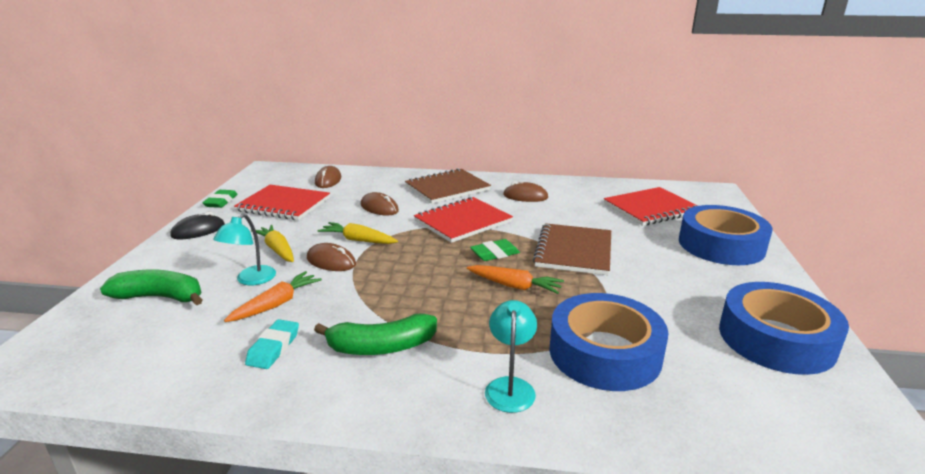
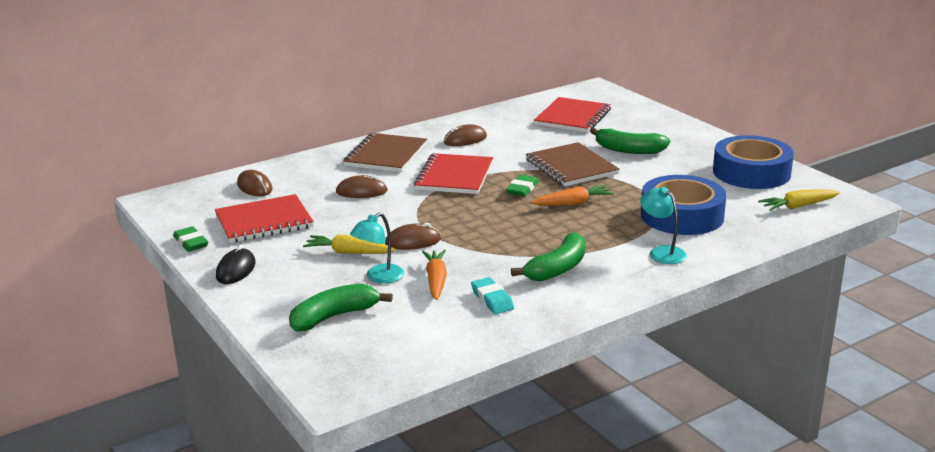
camera: 40 degrees left, 0 degrees up
(251, 280) = (379, 277): turquoise lamp -> turquoise lamp turned 60 degrees clockwise
(358, 240) = (400, 220): yellow carrot -> yellow carrot (798, 206)
(659, 256) = (629, 150): none -> green banana
(721, 245) = (654, 128): blue tape -> none

